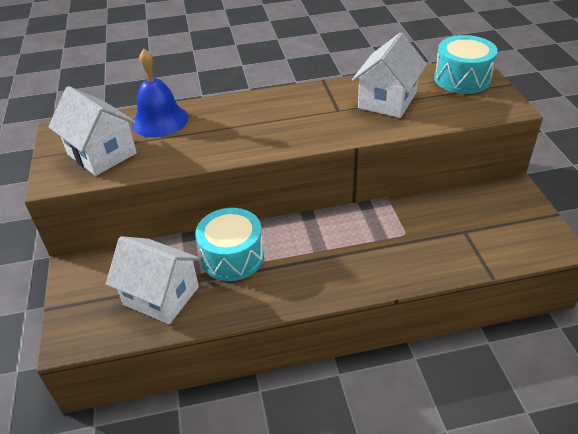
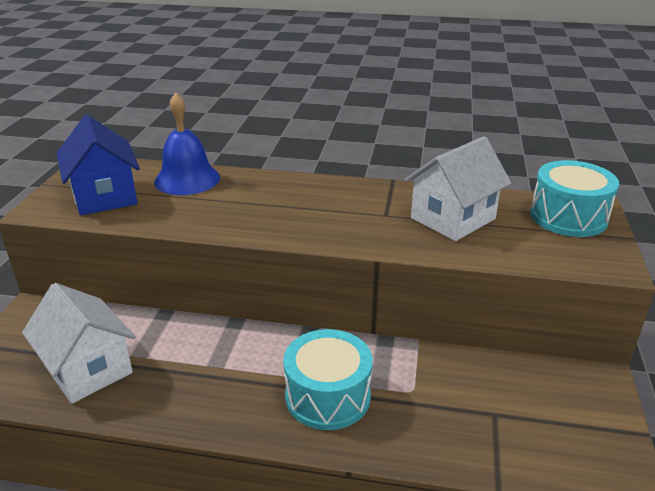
camera: 20 degrees right, 10 degrees down
(102, 154) = (105, 196): white house -> blue house
(232, 257) = (192, 351): turquoise drum -> turquoise drum (328, 396)

